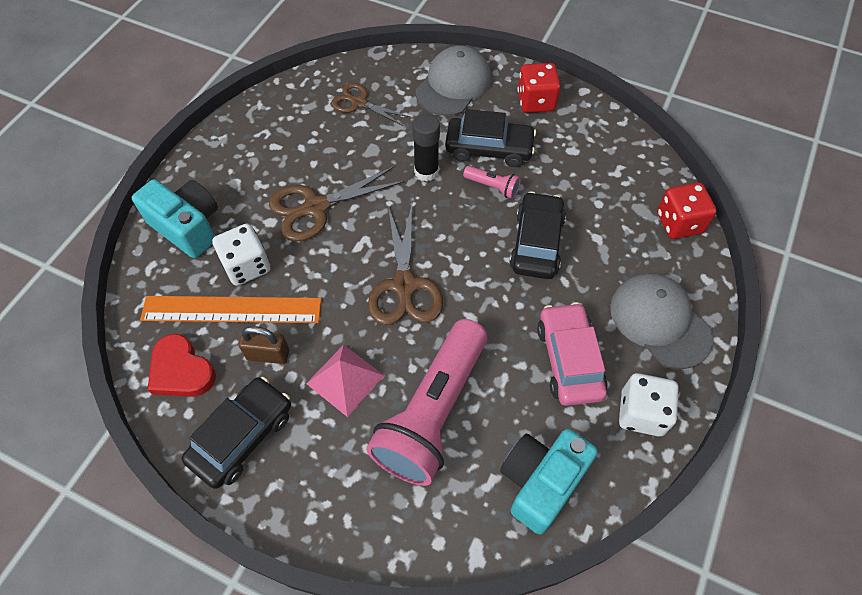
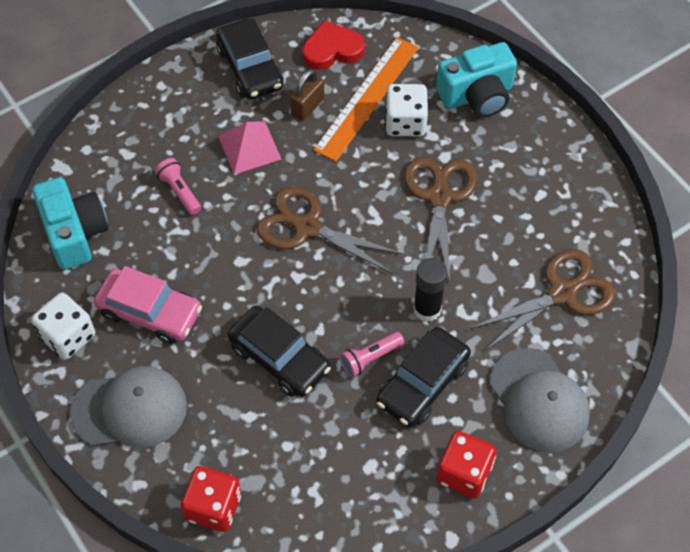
camera: 120 degrees right, 0 degrees up
(359, 103) = (562, 293): brown scissors -> brown scissors, size x1.53
(432, 413) = (179, 191): pink flashlight -> pink flashlight, size x0.41

